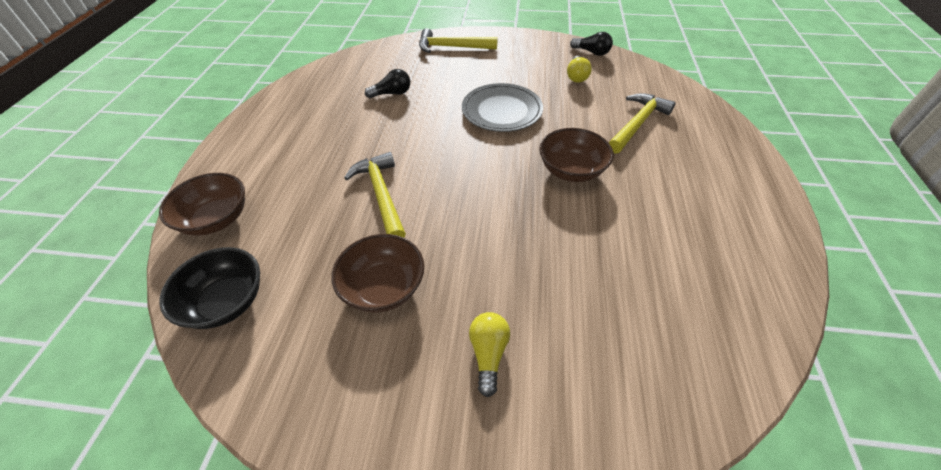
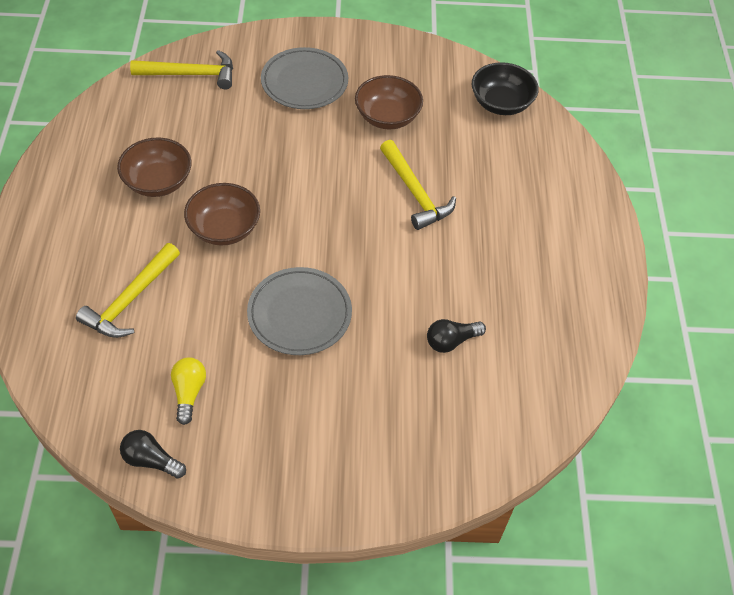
camera: 170 degrees right, 5 degrees up
(216, 219) = (556, 163): brown bowl -> brown bowl (158, 182)
(452, 47) = (387, 464): yellow hammer -> yellow hammer (191, 74)
(488, 354) = (304, 82): yellow light bulb -> grey plate

